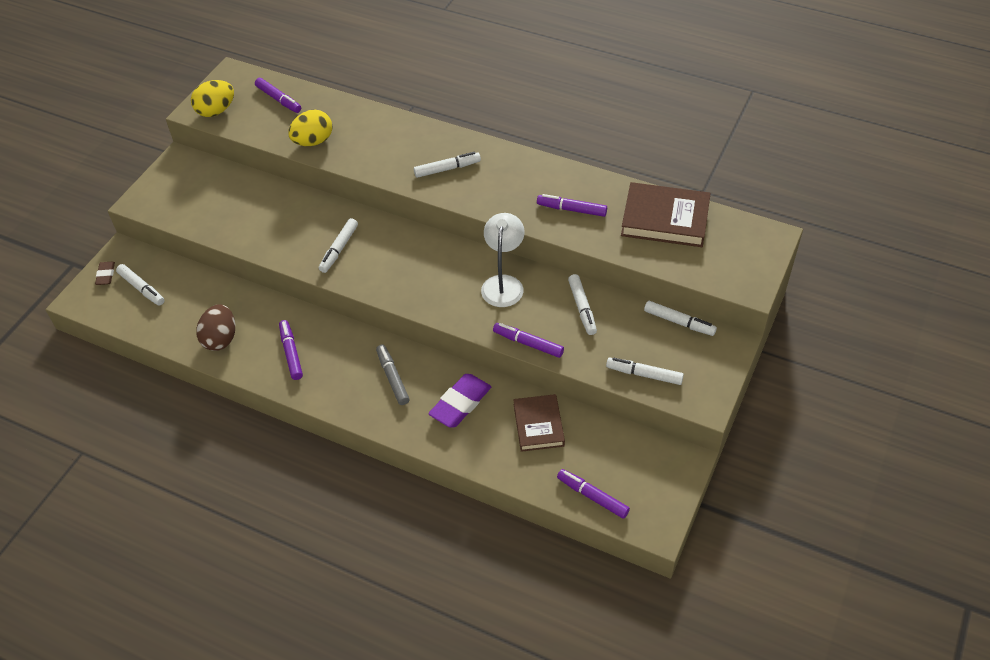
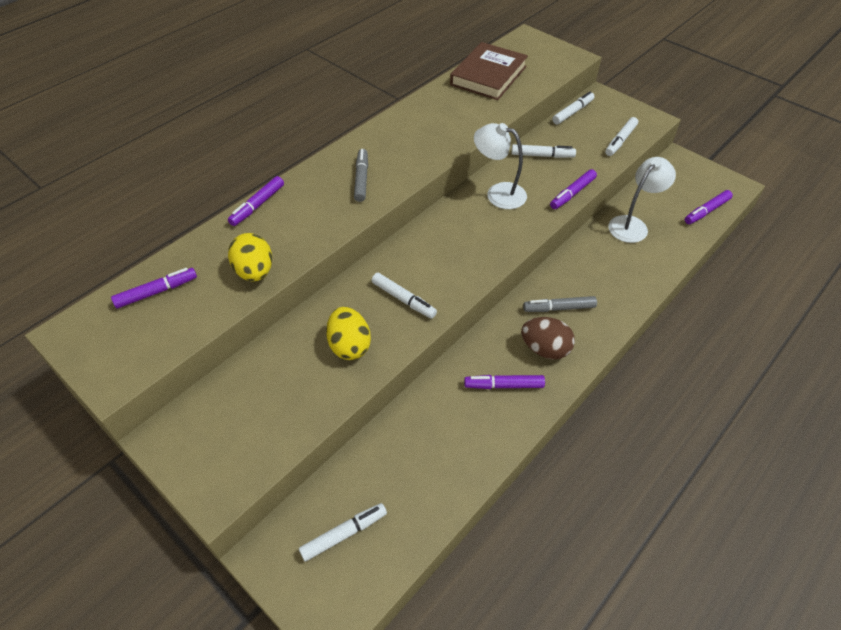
camera: 75 degrees left, 0 degrees up
(106, 275) = (298, 581): brown eraser -> none
(216, 111) = (130, 358): yellow egg -> yellow egg (349, 345)
(220, 339) = (461, 451): brown egg -> brown egg (545, 349)
(447, 169) = (361, 179): white marker -> grey marker
(460, 403) = (600, 267): purple eraser -> none
(538, 425) = (632, 225): brown book -> white lamp
(571, 209) = (455, 118): purple marker -> purple marker (257, 205)

